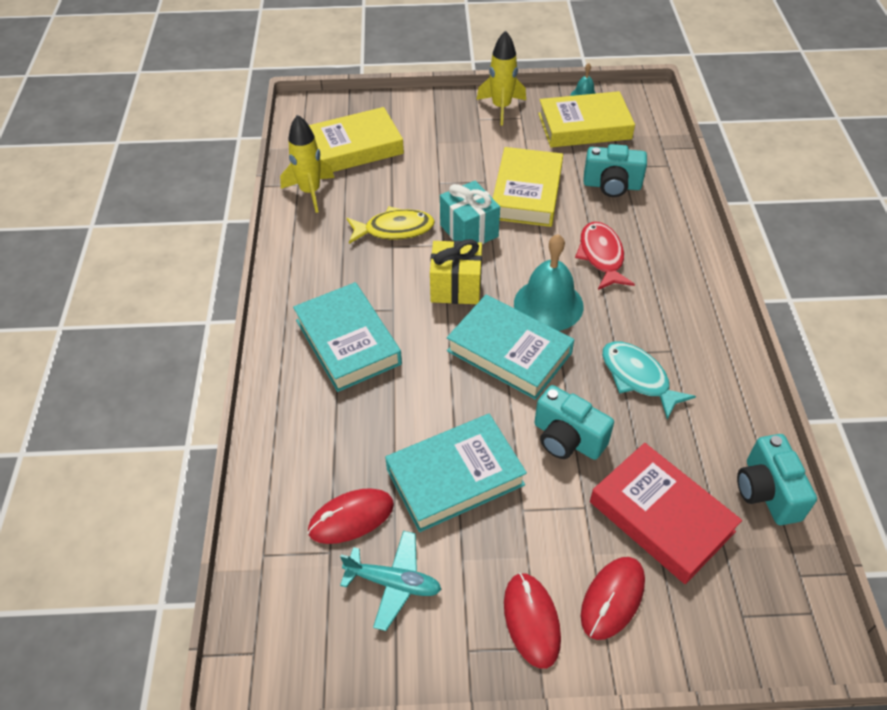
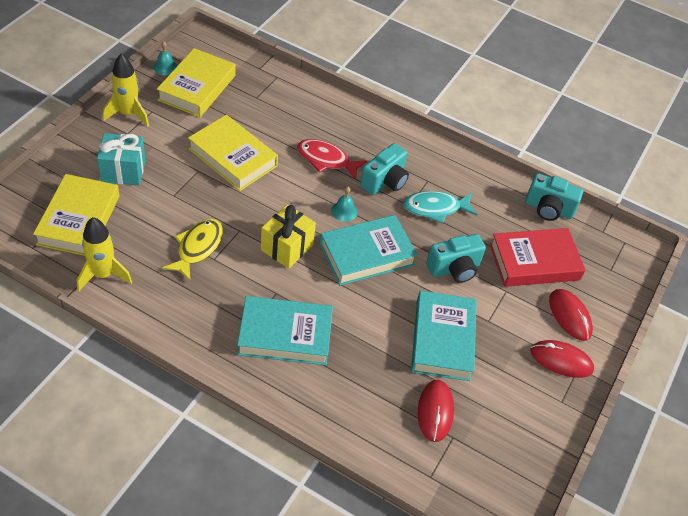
camera: 65 degrees left, 0 degrees up
(393, 583) = (496, 414): turquoise plane -> none
(469, 231) = (240, 209): turquoise gift -> turquoise gift (123, 171)
(548, 304) = (344, 211): turquoise bell -> turquoise bell, size x0.49
(612, 185) = (268, 113): turquoise camera -> turquoise camera (385, 181)

